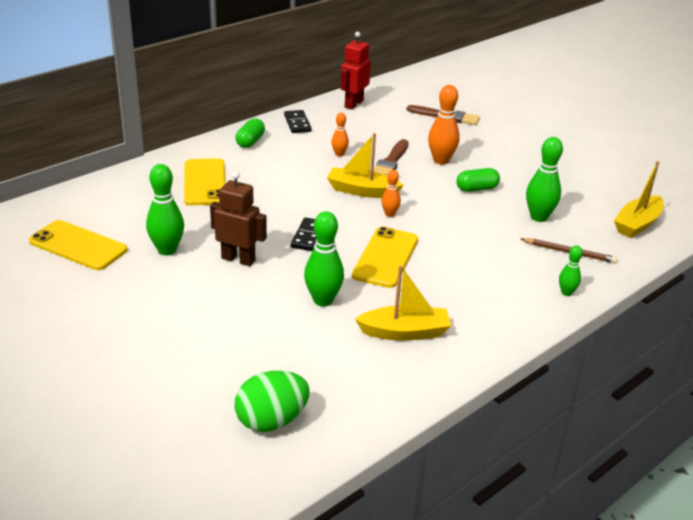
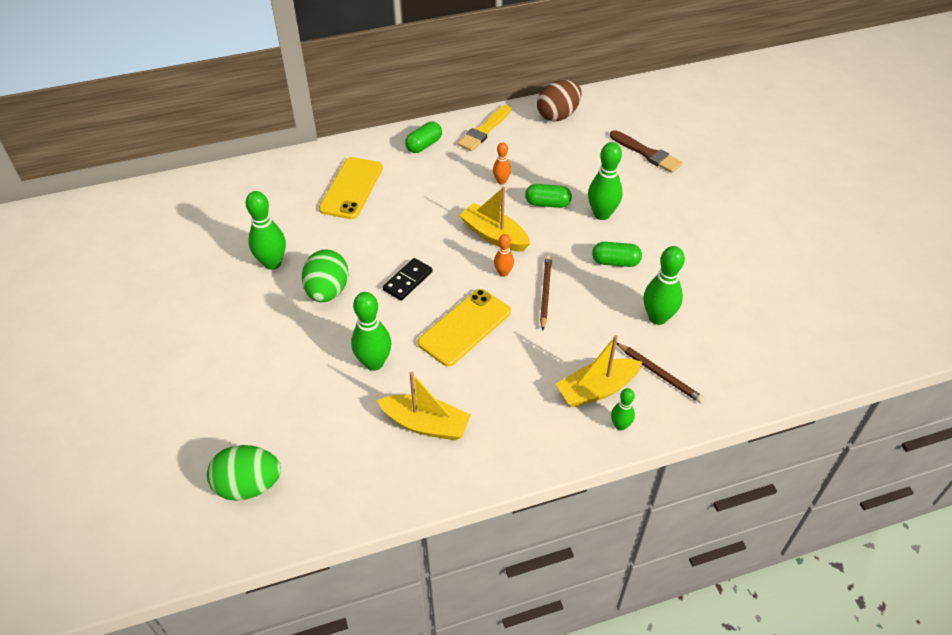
camera: 25 degrees right, 15 degrees up
(78, 246) = (201, 238): yellow phone -> none
(238, 259) = (327, 291): brown robot -> green egg
(297, 123) = (484, 130): black domino -> yellow brush
(353, 104) = (558, 115): red robot -> brown egg
(390, 162) = (547, 203): brown brush -> green capsule
(436, 220) = (545, 293): none -> brown pencil
(441, 160) = (602, 214): orange bowling pin -> green bowling pin
(637, 224) = (764, 357): yellow boat -> yellow boat (596, 389)

